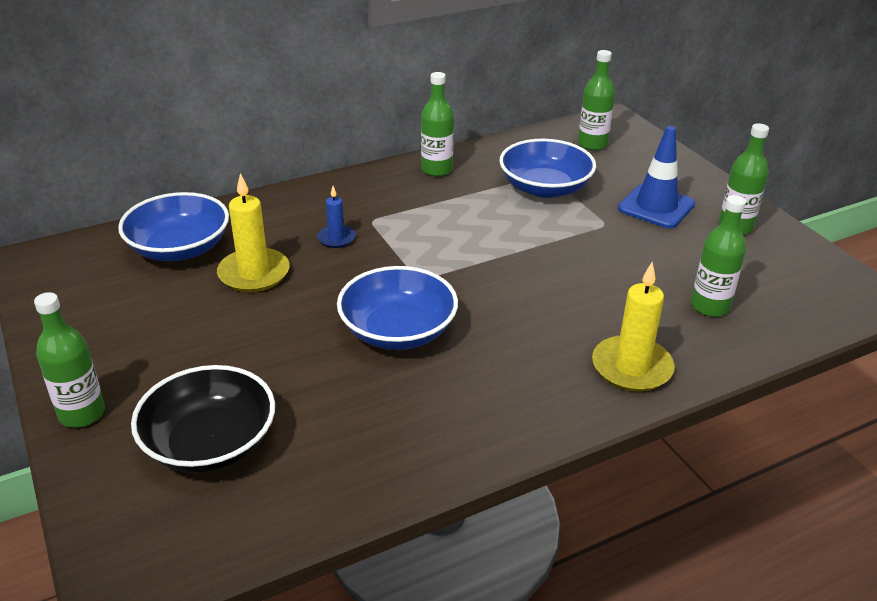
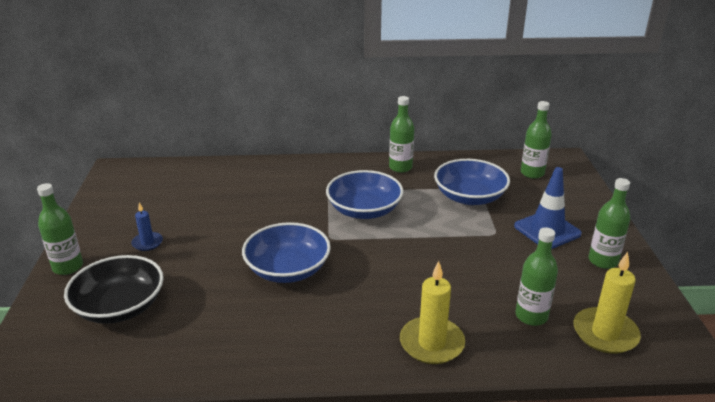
camera: 25 degrees right, 5 degrees down
(179, 248) = (198, 182): blue bowl -> blue bowl (364, 210)
(254, 273) = (228, 208): yellow candle -> yellow candle (605, 333)
(336, 238) = (297, 198): blue candle -> blue candle (147, 243)

